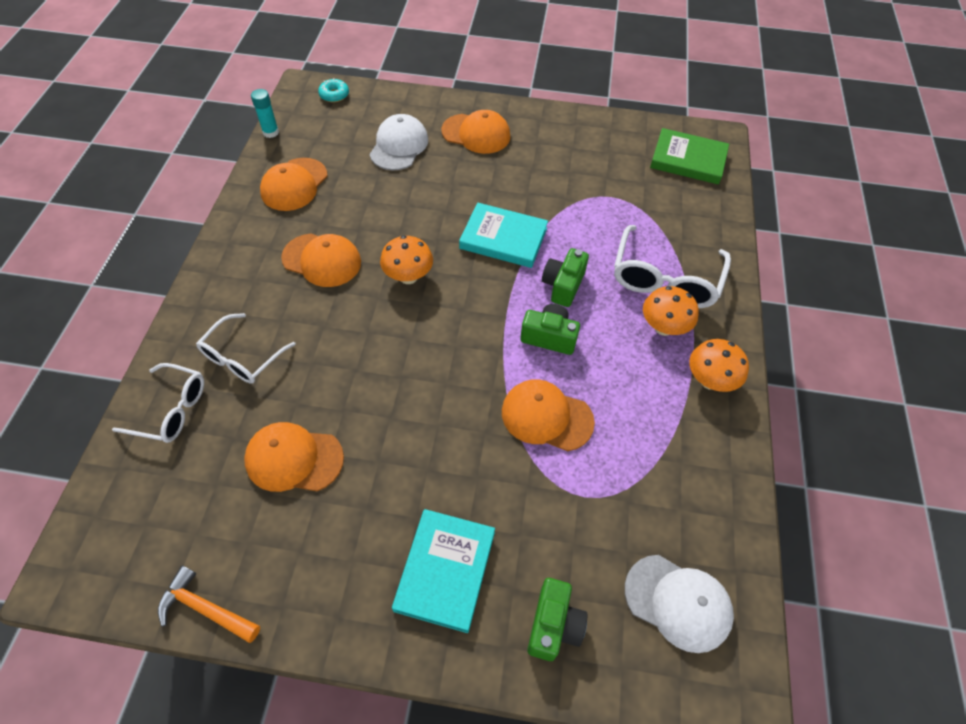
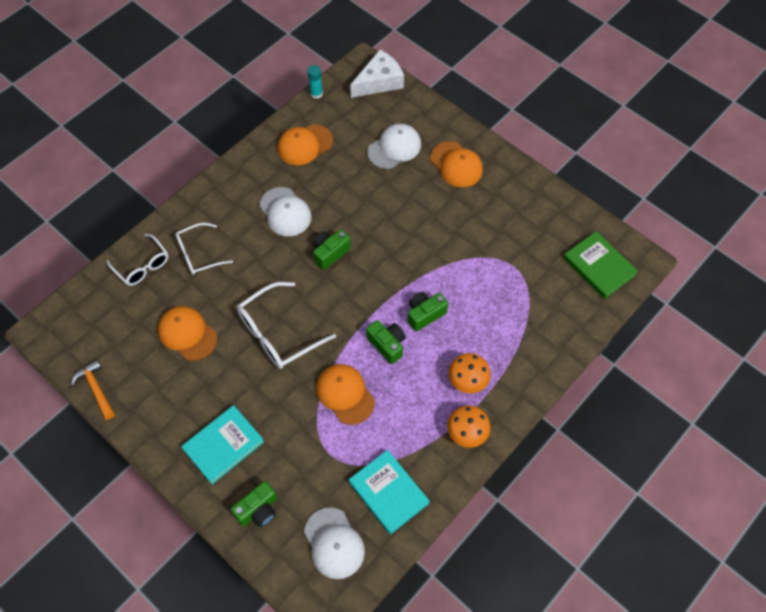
camera: 35 degrees right, 5 degrees up
(322, 260) = (285, 212): orange cap -> white cap
(334, 95) = (379, 82): turquoise donut -> white cheese
(408, 277) = (330, 253): orange mushroom -> green camera
(503, 238) = (412, 258): turquoise book -> turquoise book (388, 492)
(665, 279) = (498, 349): white glasses -> white glasses (278, 333)

